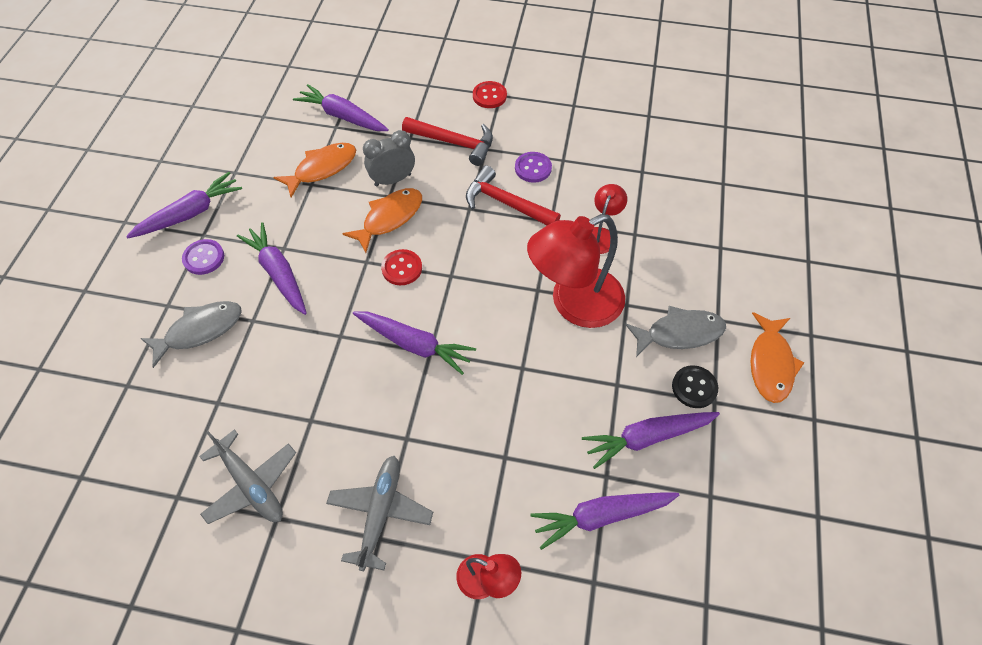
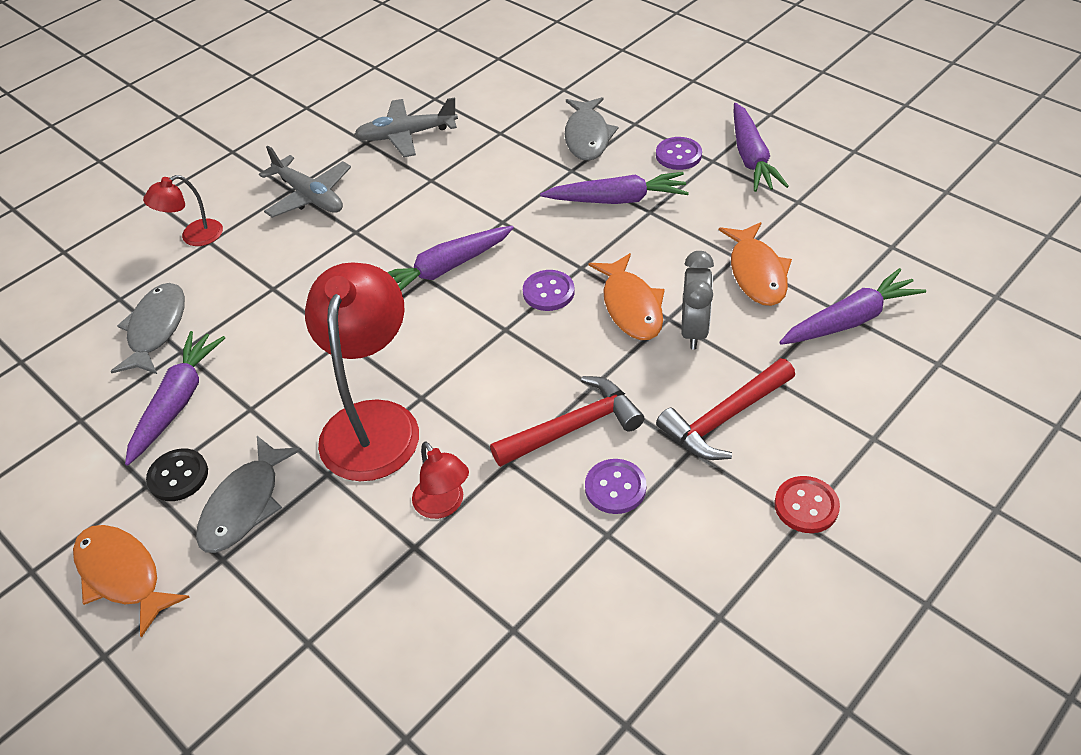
camera: 125 degrees right, 10 degrees down
(402, 268) = (548, 292): red button -> purple button
(601, 516) = (156, 329): purple carrot -> grey fish

